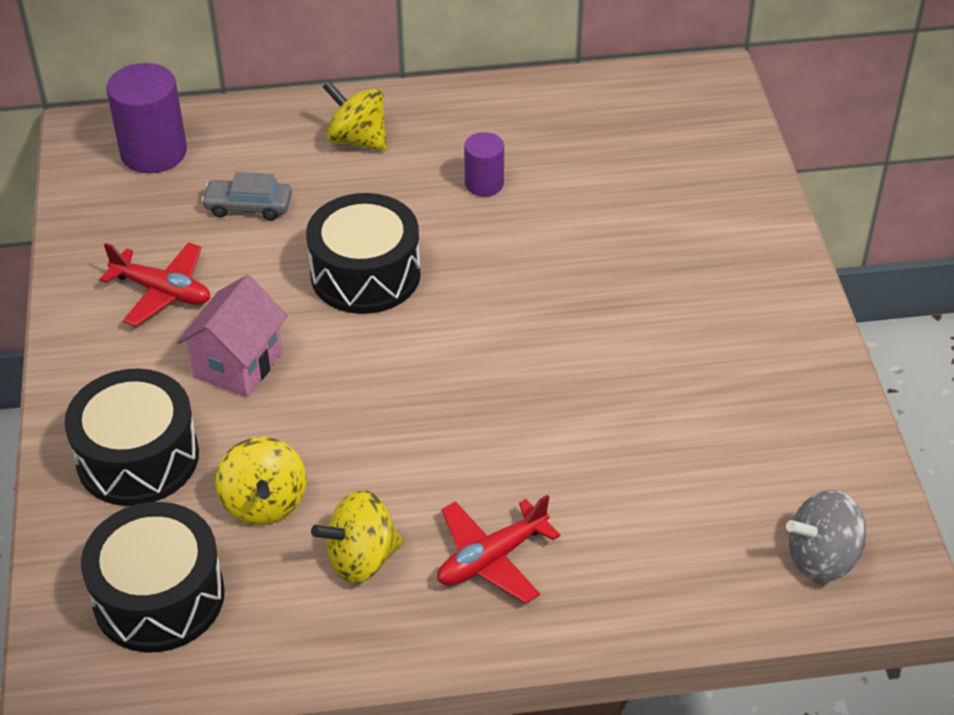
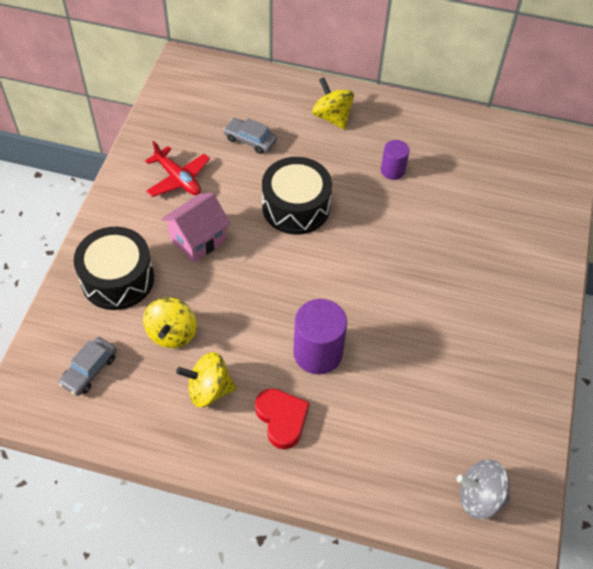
camera: 20 degrees right, 10 degrees up
(153, 152) = (214, 88): purple cylinder -> purple cylinder (318, 353)
(159, 597) = (89, 370): black drum -> grey car
(491, 559) = (282, 419): red plane -> red heart

